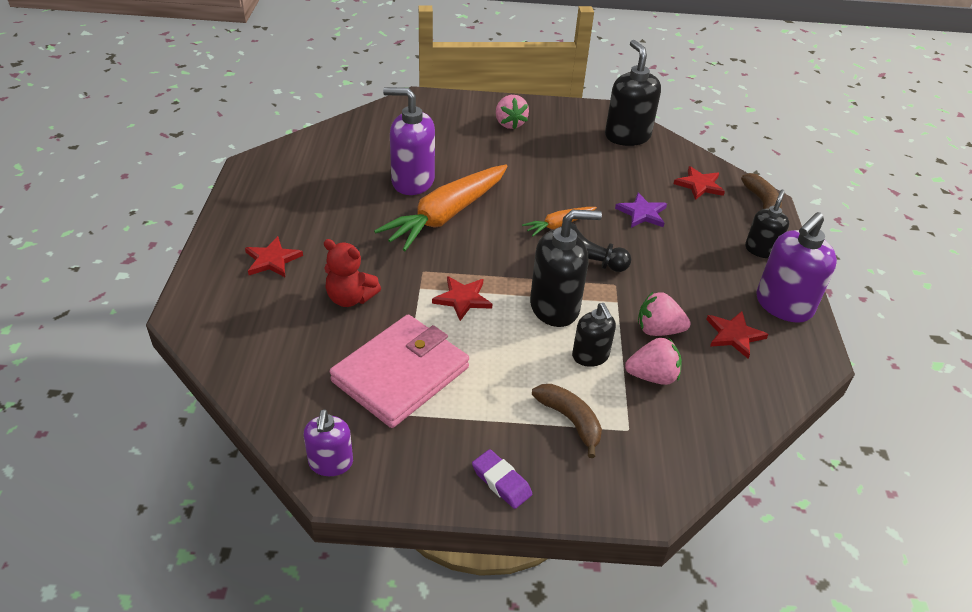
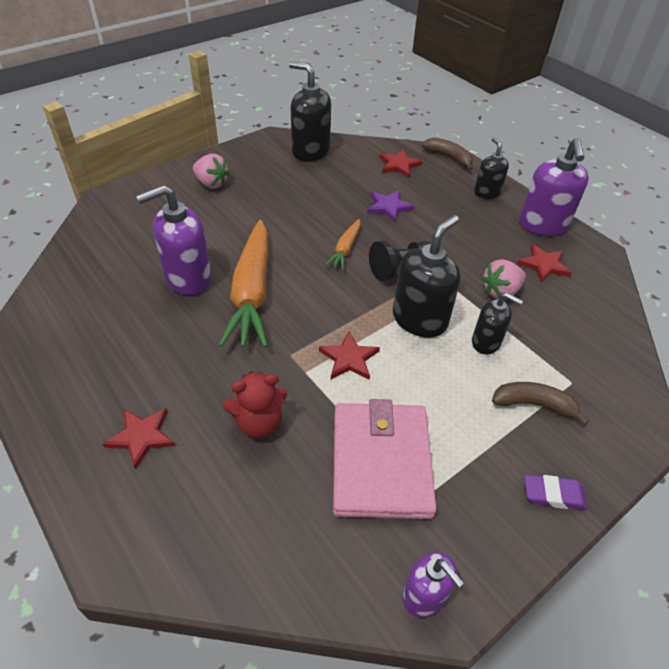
camera: 40 degrees left, 5 degrees up
(652, 376) = (537, 330): pink strawberry -> none

